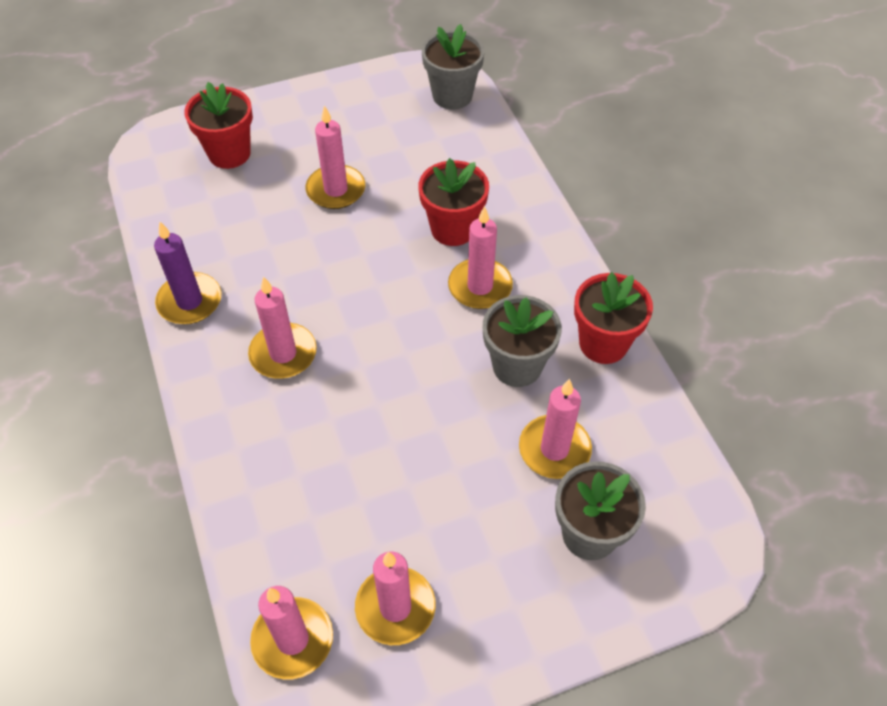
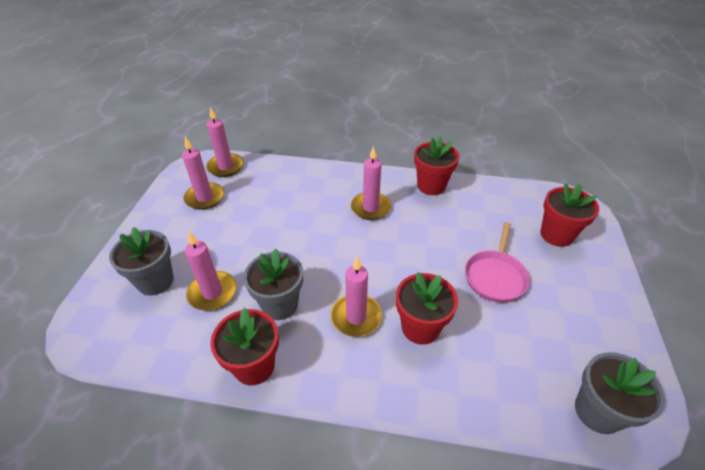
camera: 120 degrees right, 10 degrees down
(189, 301) = (431, 186): purple candle -> red flower pot
(336, 190) = (495, 276): pink candle -> pink pan

